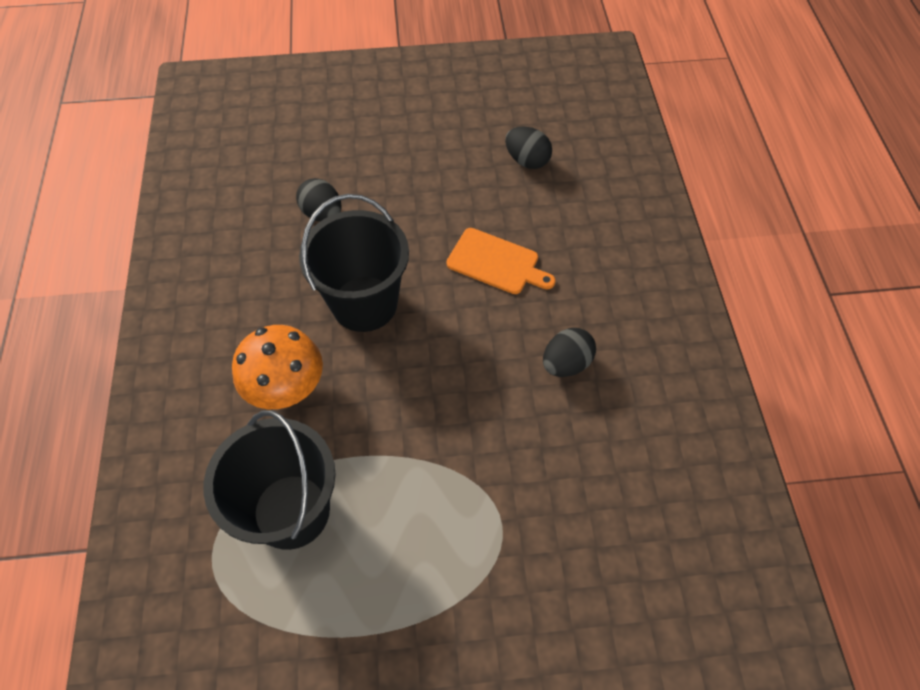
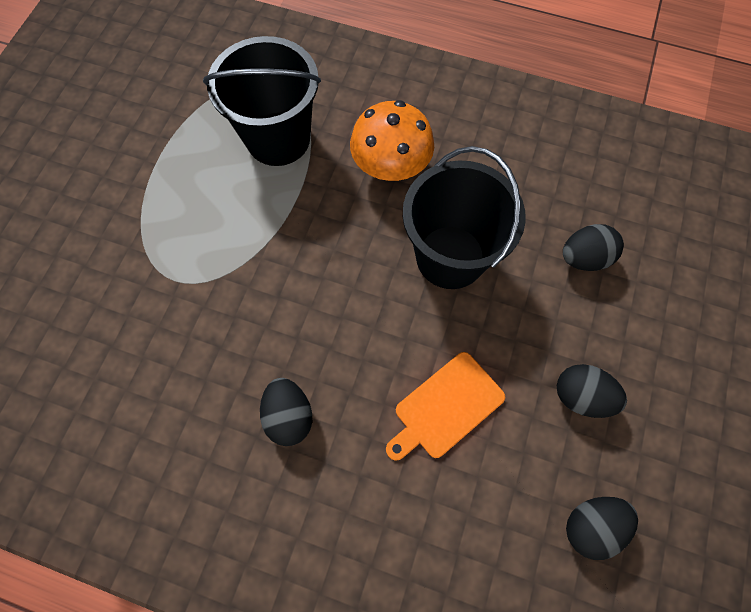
camera: 115 degrees right, 10 degrees up
(441, 187) = (581, 396): none -> black egg

